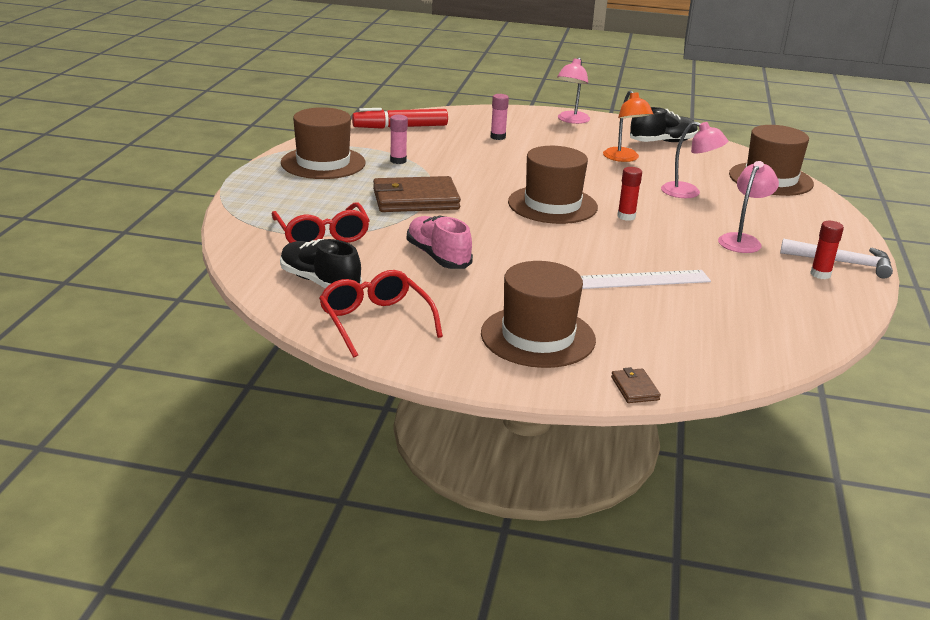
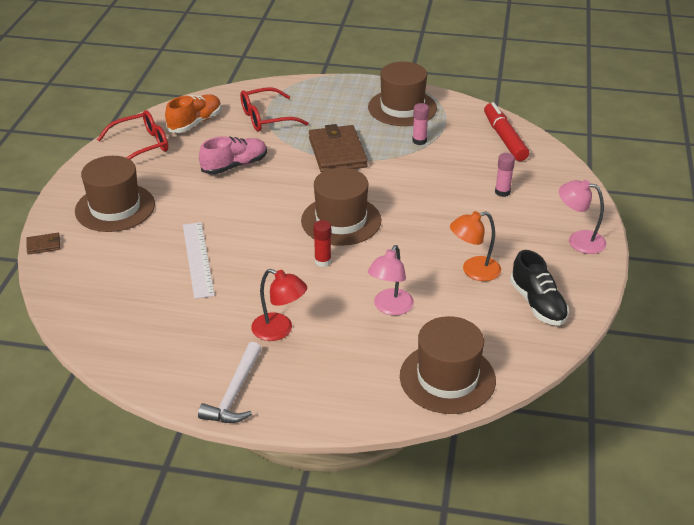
camera: 90 degrees right, 10 degrees up
(320, 282) = (195, 123): black shoe -> orange shoe
(742, 240) = (279, 330): pink lamp -> red lamp
(820, 274) = (209, 372): red glue stick -> none

